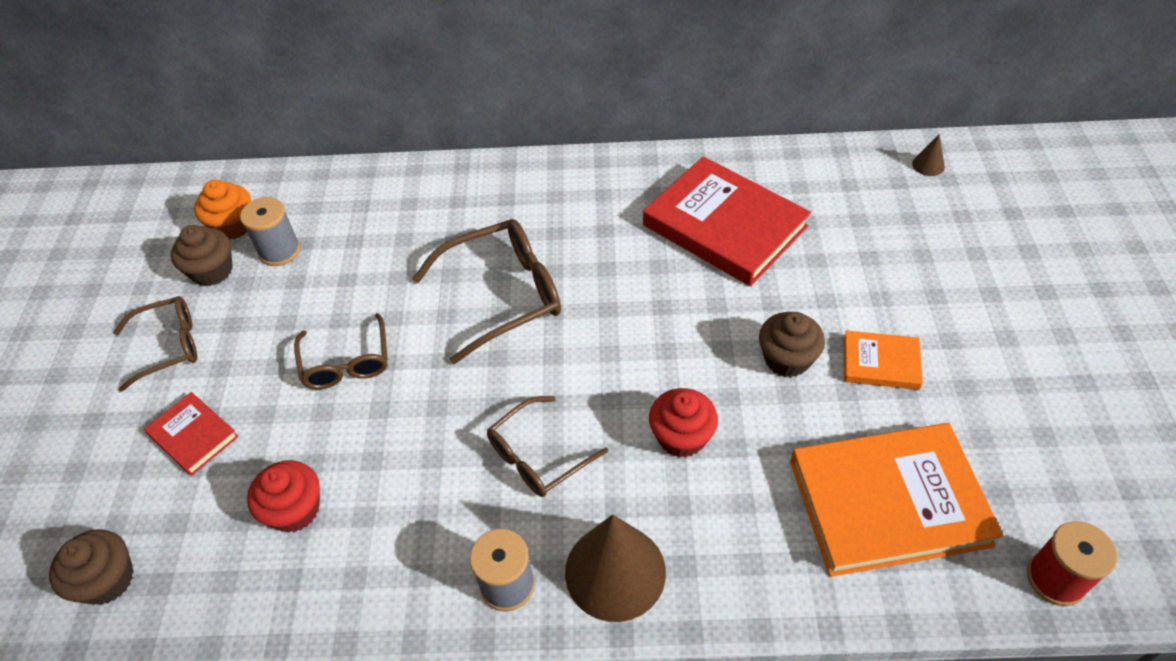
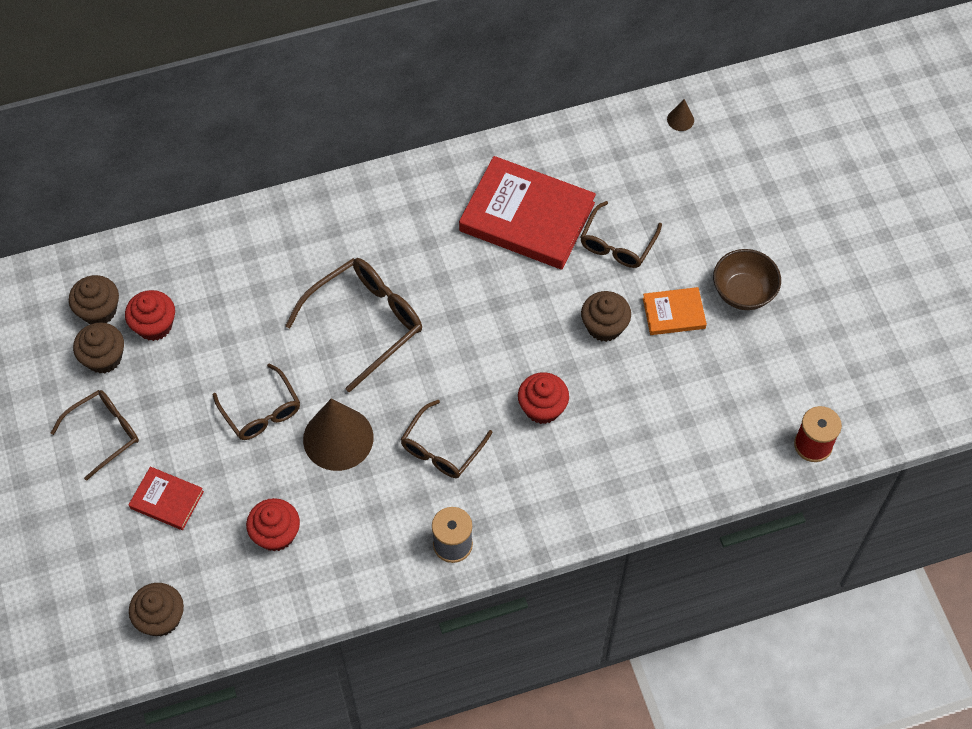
camera: 20 degrees left, 10 degrees up
(233, 225) = (99, 310): orange cupcake -> brown cupcake
(279, 251) = (154, 325): grey spool -> red cupcake
(615, 572) = (524, 516): brown cone -> brown cone (338, 438)
(825, 273) = (617, 244): none -> brown glasses
(888, 502) = (697, 420): orange book -> none
(977, 358) = (743, 292): none -> brown bowl

